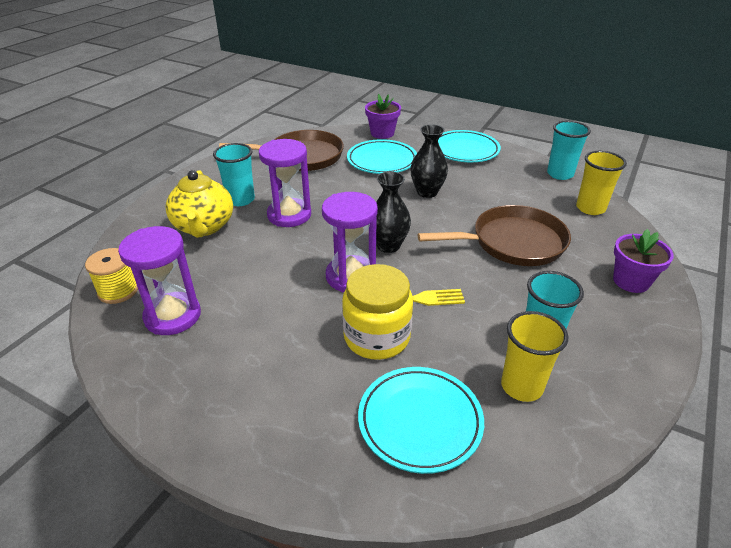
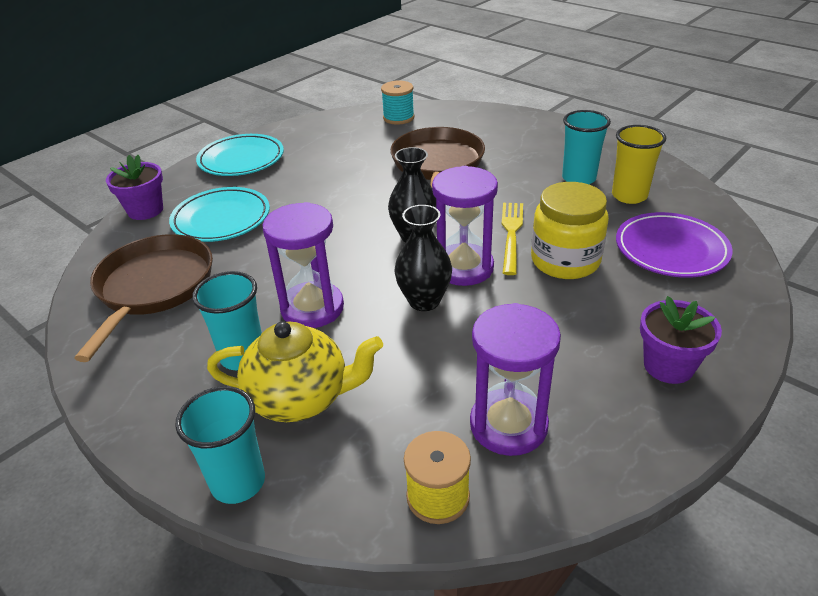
camera: 75 degrees left, 0 degrees up
(420, 421) = (671, 250): turquoise plate -> purple plate
(427, 192) = (319, 197): black vase -> black vase (424, 301)
(560, 174) = (331, 119): turquoise cup -> turquoise cup (238, 482)
(590, 208) = (398, 118): yellow cup -> turquoise spool
(631, 281) = (509, 125): purple flower pot -> purple flower pot (668, 366)

